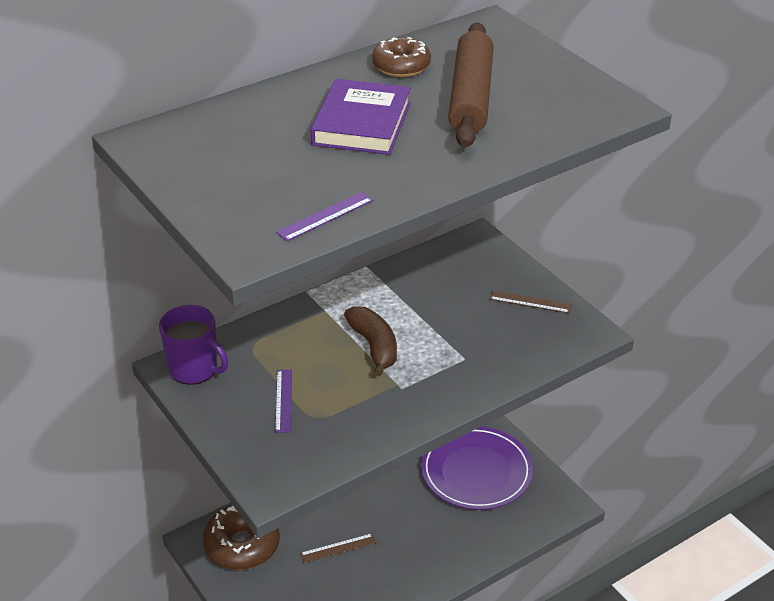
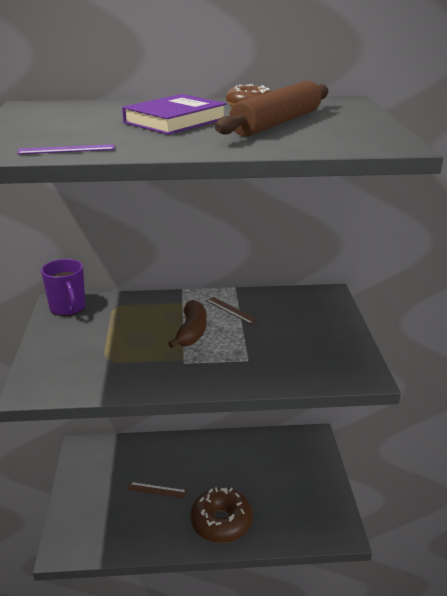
camera: 30 degrees right, 10 degrees down
(242, 545) = (101, 461): brown donut -> brown donut (221, 522)
(284, 400) = (99, 342): purple ruler -> none
(476, 471) = (290, 480): purple plate -> none
(530, 302) = (333, 341): brown ruler -> brown ruler (231, 310)

